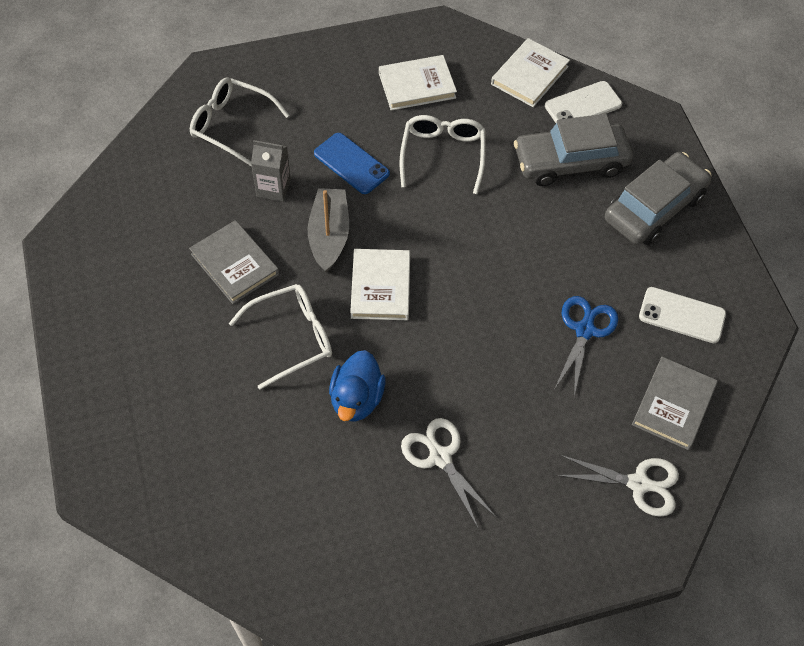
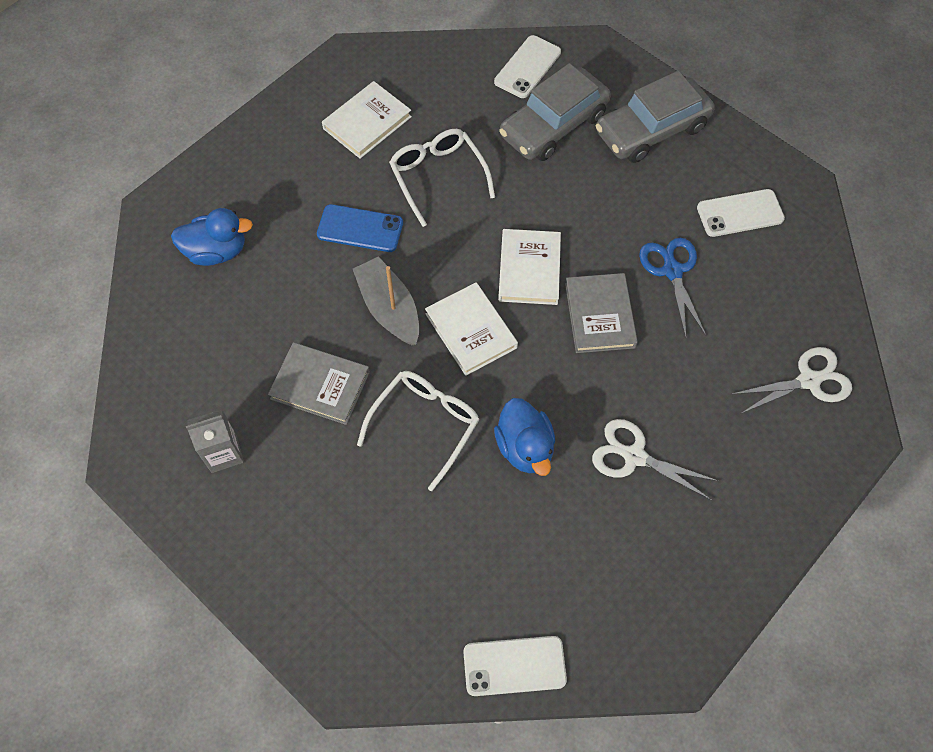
camera: 30 degrees left, 5 degrees up
(225, 556) = (514, 666): none -> white phone
(231, 125) = (217, 251): white glasses -> blue duck
(273, 188) = (303, 291): grey carton -> grey carton (224, 453)
(529, 75) = (462, 62): white book -> white book (529, 269)
(654, 208) = (652, 130): grey car -> grey car turned 135 degrees counterclockwise
(673, 405) = (787, 296): grey book -> grey book (599, 315)

